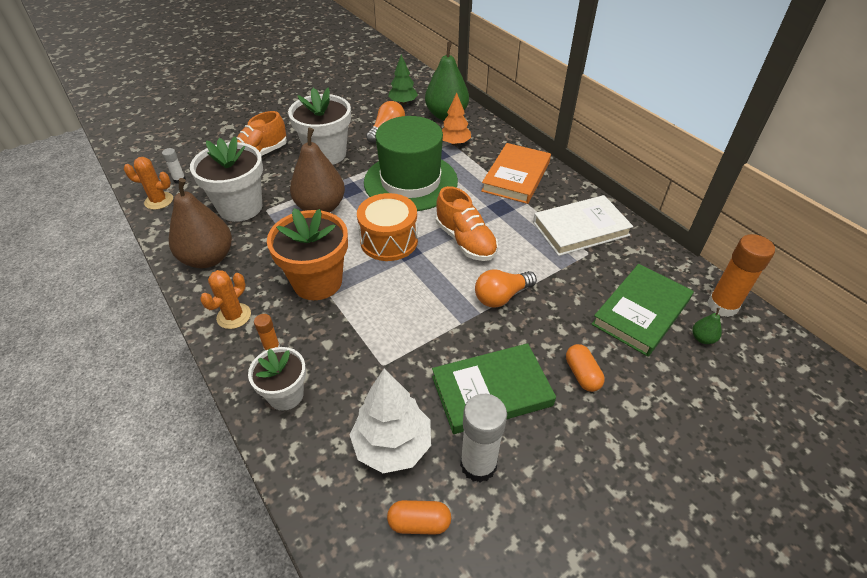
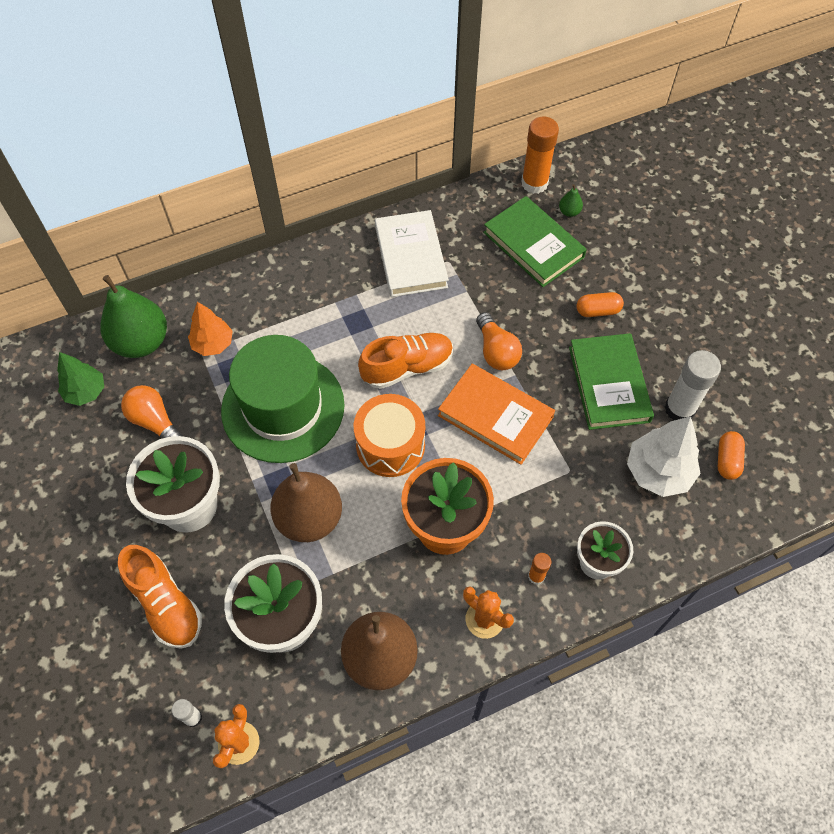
camera: 80 degrees left, 15 degrees up
(516, 176) = (304, 293): orange book -> orange book (495, 416)

